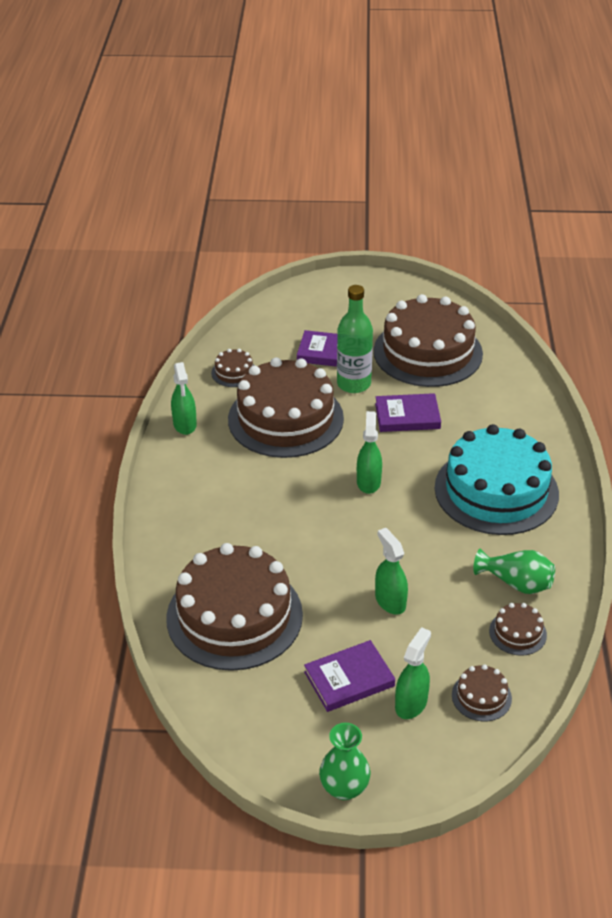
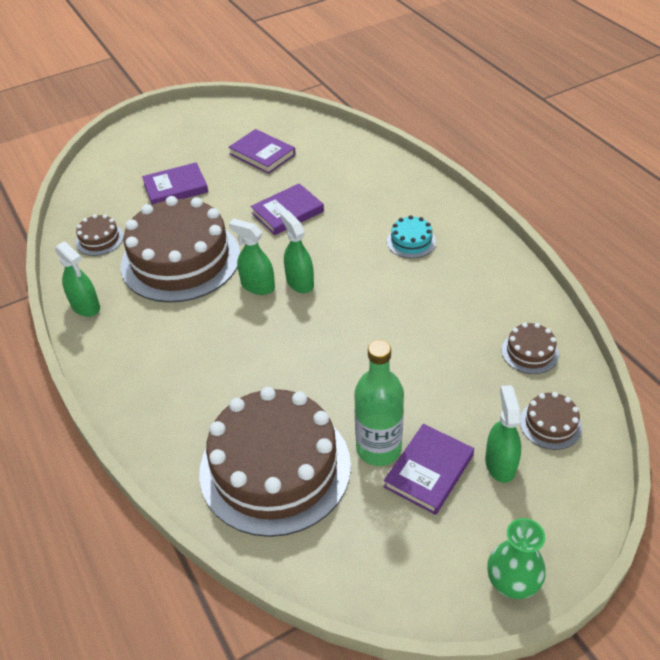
camera: 30 degrees left, 5 degrees up
(353, 384) = (219, 205): green bottle -> green bottle (378, 448)
(390, 601) = (404, 379): green spray bottle -> green spray bottle (257, 286)
(427, 352) = (262, 154): brown cake -> purple book
(496, 490) = (411, 241): turquoise cake -> turquoise cake, size x0.41
(516, 583) = (492, 310): green vase -> none

